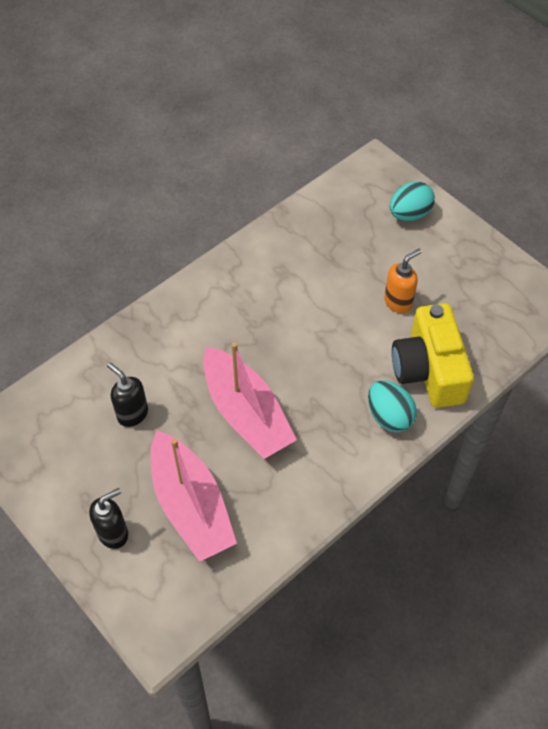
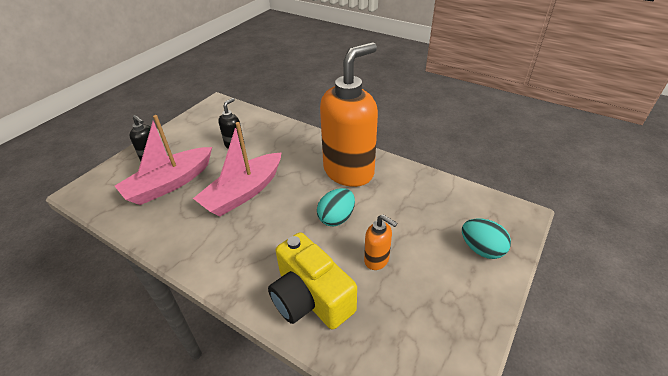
camera: 75 degrees right, 15 degrees down
(249, 290) = (349, 171): none -> orange soap dispenser
(389, 416) = (255, 276): turquoise egg -> turquoise egg (336, 218)
(429, 370) = (310, 297): yellow camera -> yellow camera turned 105 degrees counterclockwise

